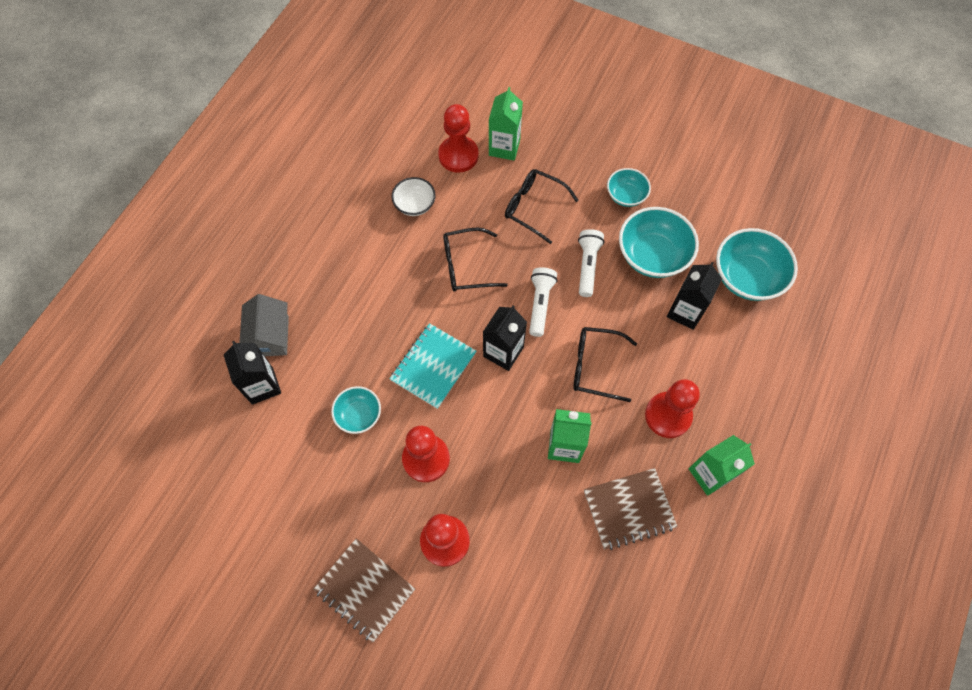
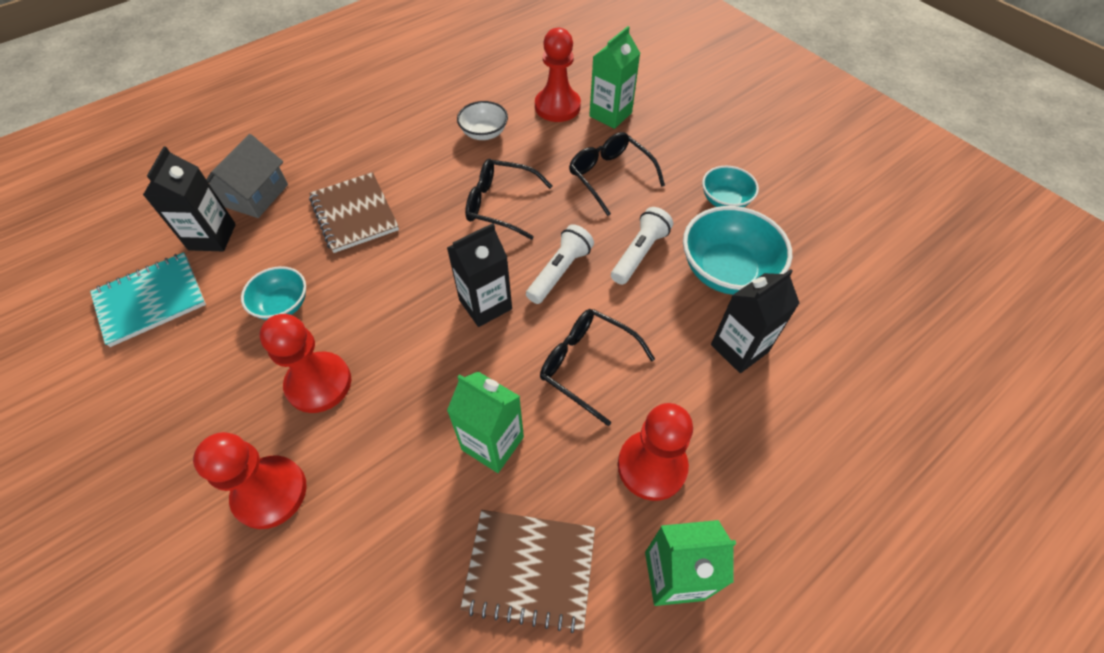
camera: 25 degrees right, 10 degrees down
(365, 590) = (136, 507): brown notebook -> brown notebook (354, 214)
(433, 366) = (397, 288): turquoise notebook -> turquoise notebook (151, 300)
(747, 277) = (844, 340): turquoise bowl -> none

